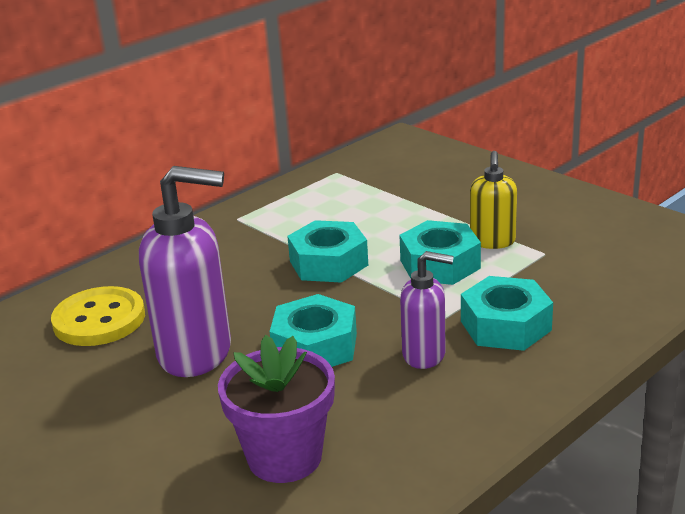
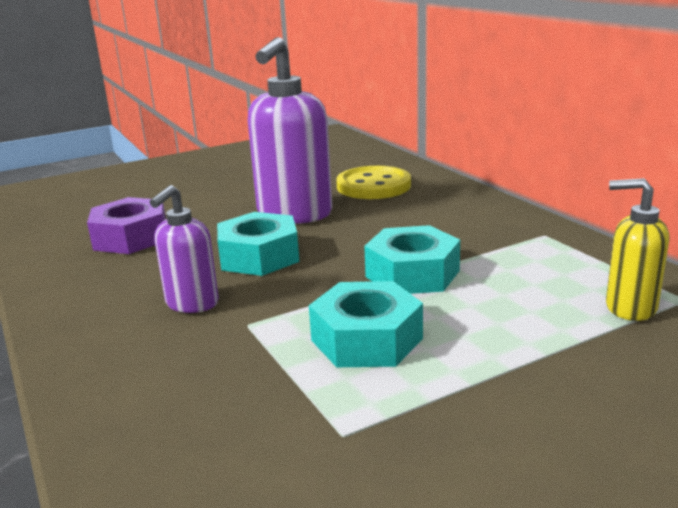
camera: 105 degrees right, 5 degrees down
(284, 457) = (131, 238): purple flower pot -> purple nut
(492, 242) = (406, 392): yellow soap dispenser -> yellow soap dispenser (630, 308)
(505, 326) = (194, 359): turquoise nut -> none

